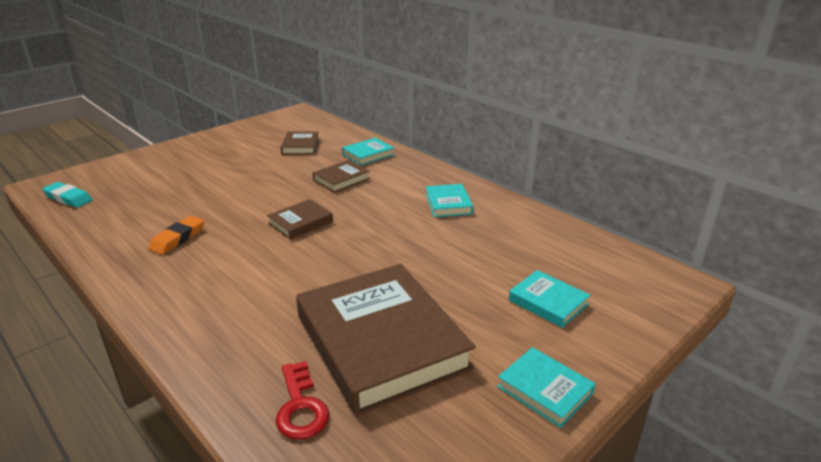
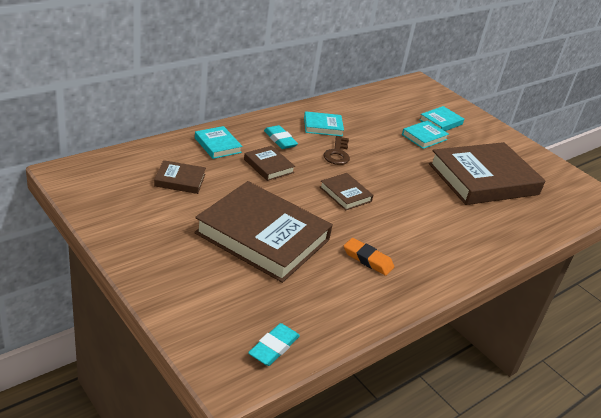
camera: 90 degrees left, 5 degrees up
(218, 184) = (262, 236): none -> brown book
(300, 407) = (538, 210): red key -> none
(388, 215) = (337, 154): none -> brown key
(398, 181) = (280, 140): none -> turquoise eraser
(544, 390) = (508, 141): turquoise book -> turquoise book (424, 137)

